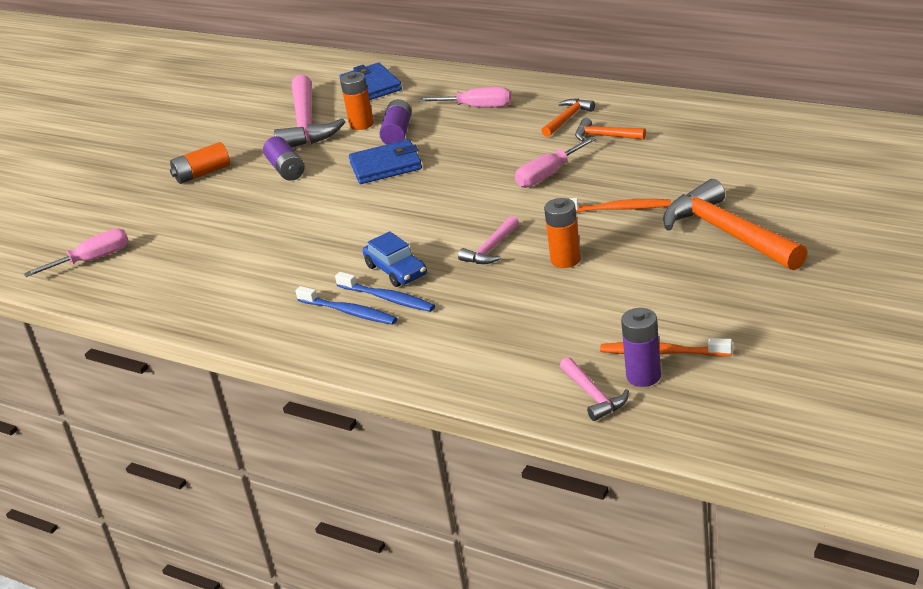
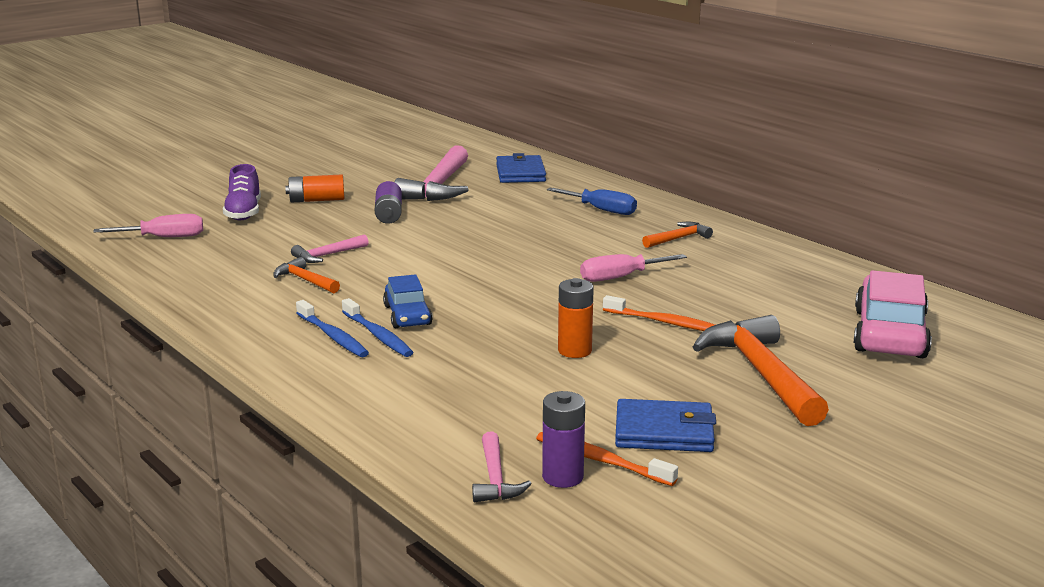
camera: 15 degrees right, 10 degrees down
(144, 209) = (244, 212): none -> purple shoe
(361, 124) = (486, 198): orange battery -> none
(386, 166) = (477, 233): blue wallet -> blue wallet (664, 431)
(397, 133) = (511, 212): purple battery -> none
(477, 107) = (601, 210): pink screwdriver -> blue screwdriver
(491, 249) = (511, 322): pink hammer -> pink hammer (327, 255)
(605, 136) = (703, 261): orange hammer -> orange hammer (305, 280)
(802, 164) = (890, 334): none -> pink car

